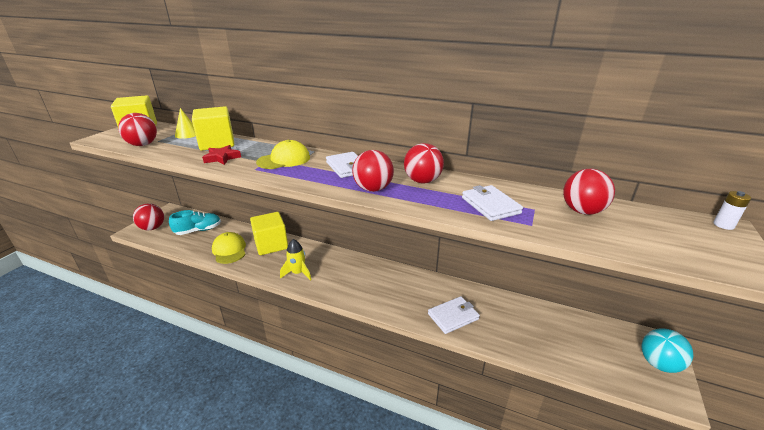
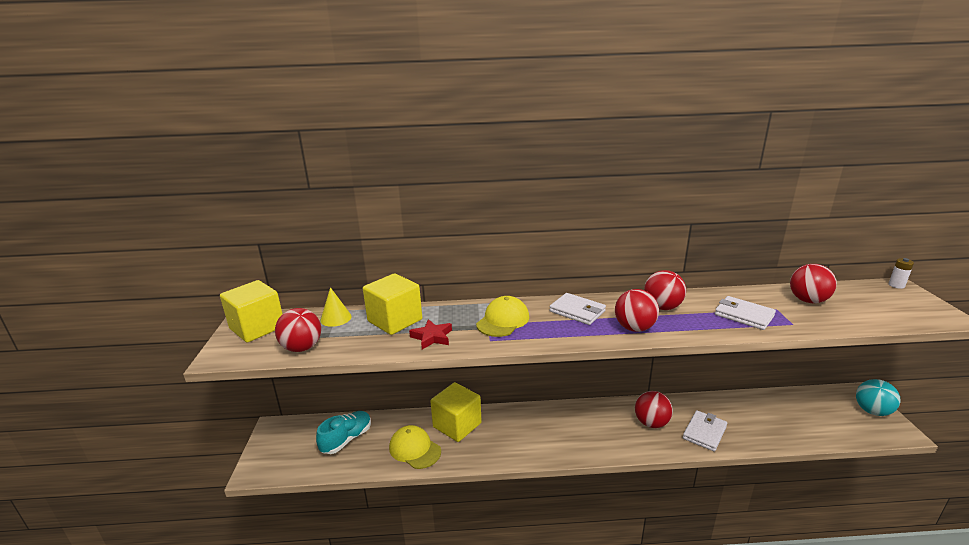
camera: 25 degrees left, 5 degrees down
(152, 228) = (278, 458): red ball -> red ball (651, 423)
(298, 273) = (521, 446): yellow rocket -> none

